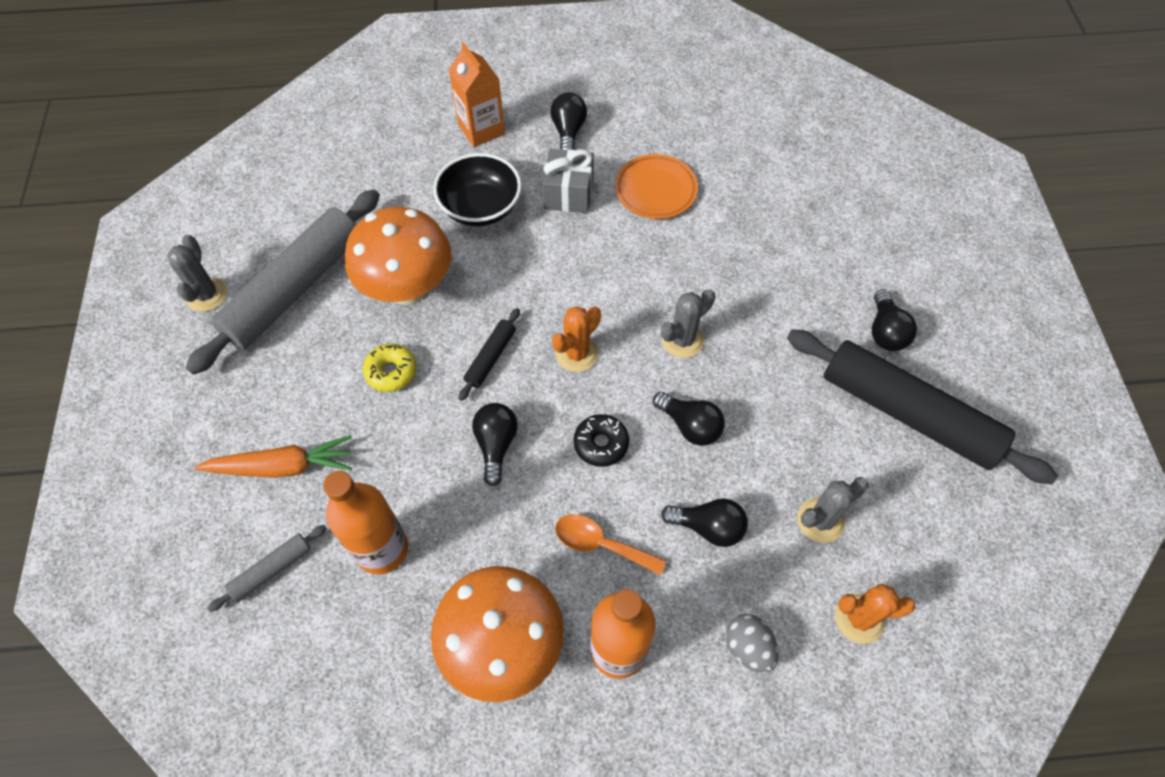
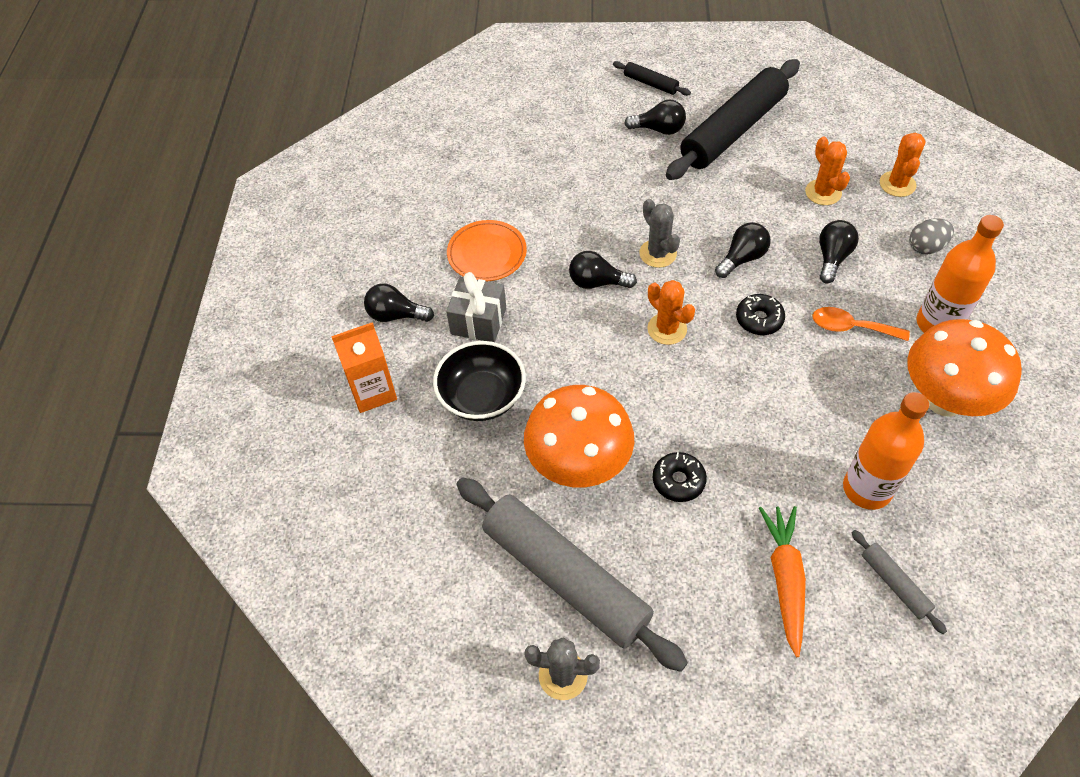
camera: 80 degrees left, 5 degrees down
(391, 372) = (678, 481): yellow donut -> black donut
(490, 357) = (667, 396): black rolling pin -> black rolling pin (650, 84)
(496, 445) = (760, 396): black light bulb -> black light bulb (597, 282)
(600, 544) = (851, 327): orange spoon -> orange spoon turned 75 degrees clockwise
(820, 520) = (823, 192): grey cactus -> orange cactus

